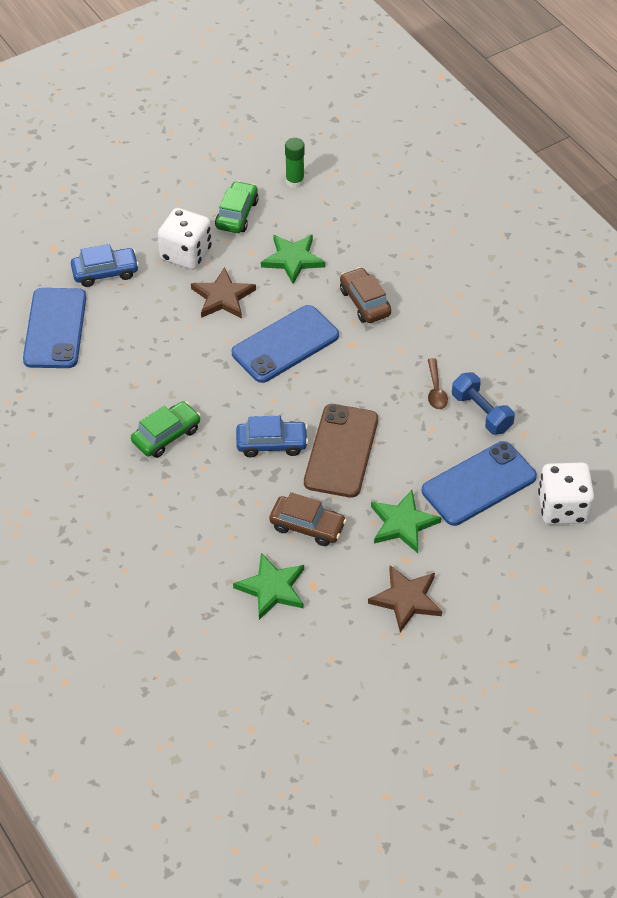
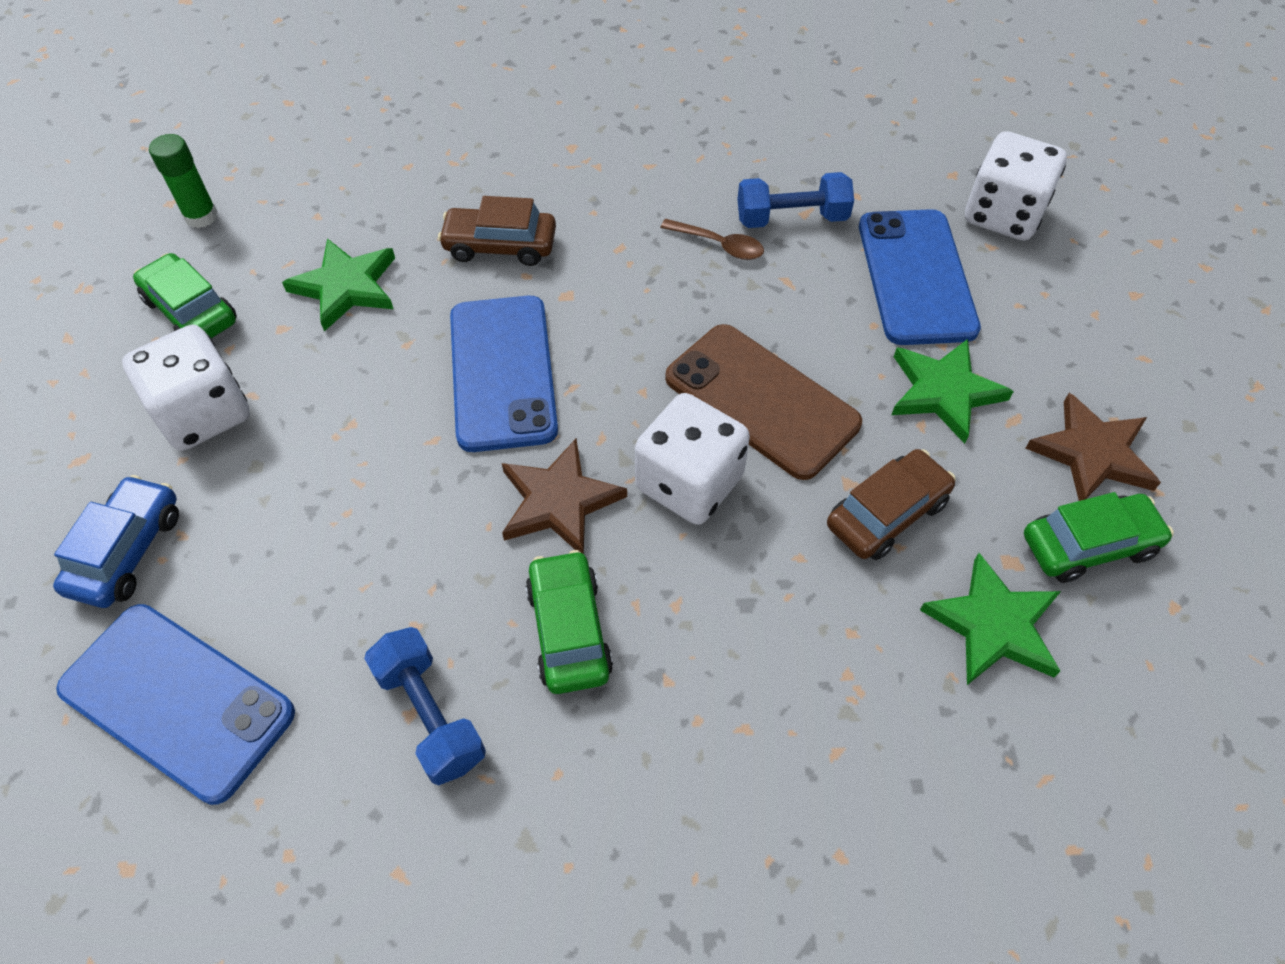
camera: 60 degrees left, 5 degrees up
(99, 409) = (430, 715): none -> blue dumbbell
(222, 297) = (338, 407): brown star -> brown star (558, 501)
(271, 443) = (689, 483): blue car -> white dice
(345, 613) = (1088, 545): none -> green car

